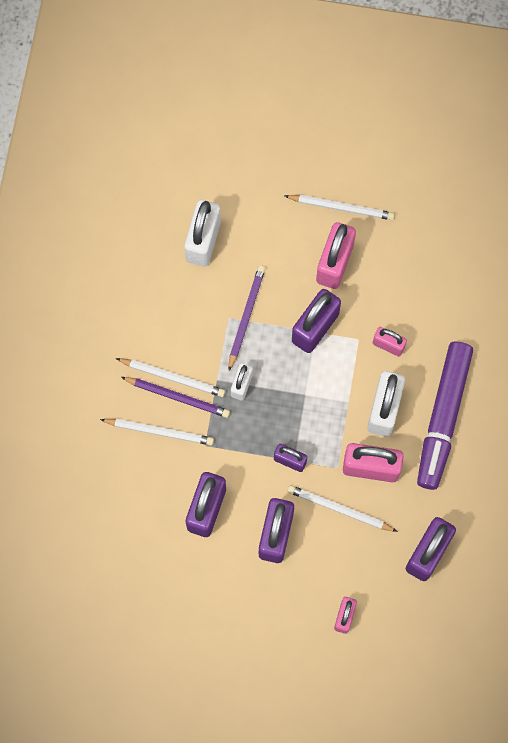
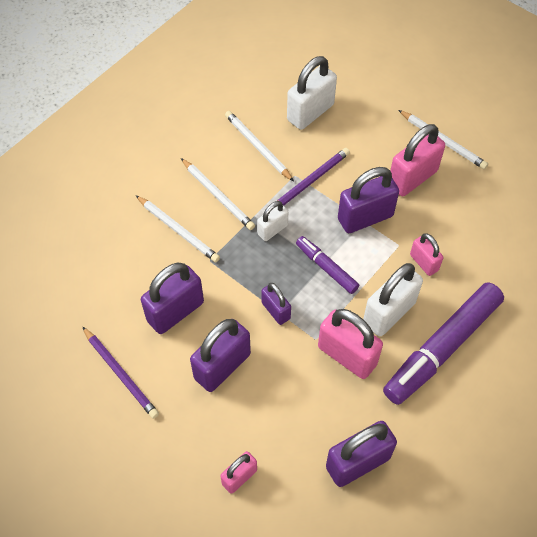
camera: 30 degrees right, 15 degrees down
(177, 397) = (211, 212): purple pencil -> purple pencil (120, 374)
(309, 396) = (326, 268): none -> purple marker
(340, 509) = (295, 376): white pencil -> white pencil (258, 147)

